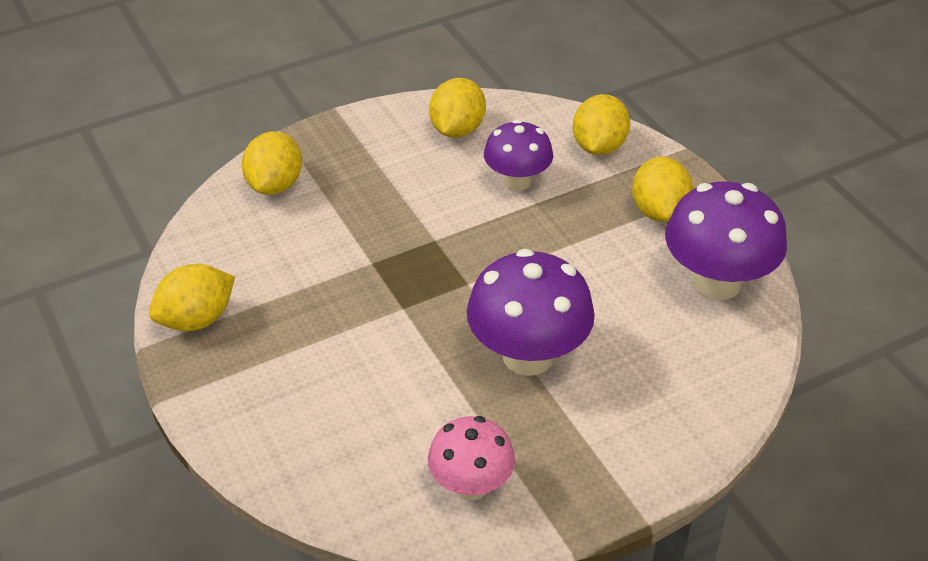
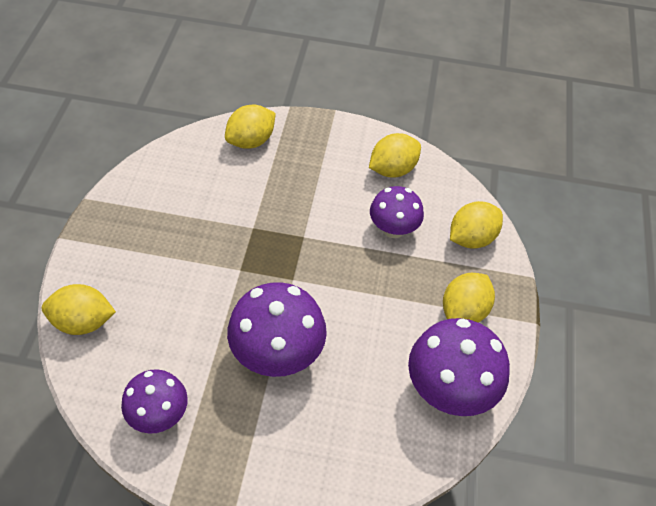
camera: 35 degrees right, 10 degrees up
(196, 319) = (127, 200): yellow lemon -> yellow lemon (83, 322)
(471, 485) = (159, 415): pink mushroom -> purple mushroom

